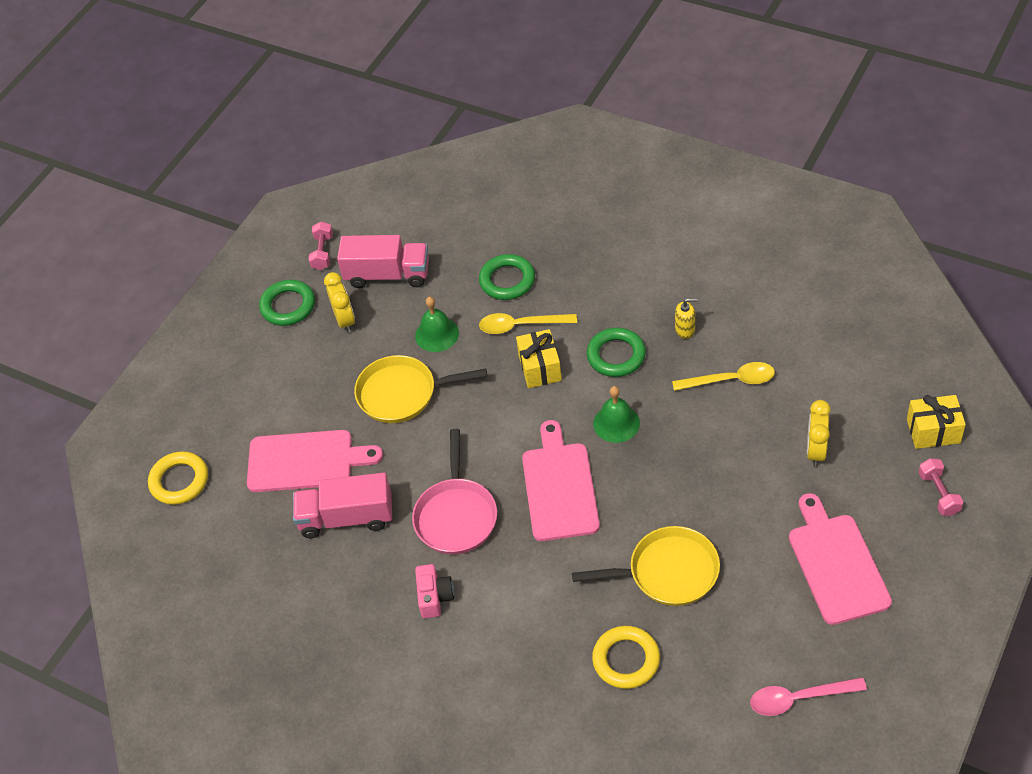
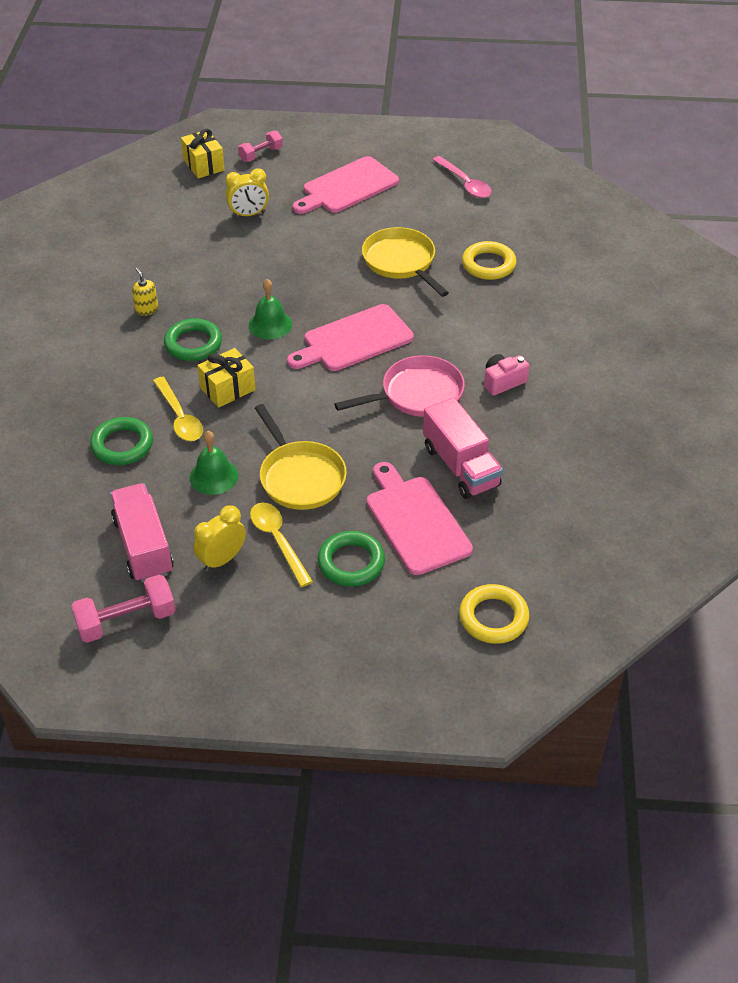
camera: 120 degrees left, 5 degrees down
(288, 306) = (219, 621): green ring -> green ring (351, 562)
(322, 252) = (126, 620): pink dumbbell -> pink dumbbell, size x1.54
(731, 380) = (194, 271): yellow spoon -> yellow spoon (278, 540)

